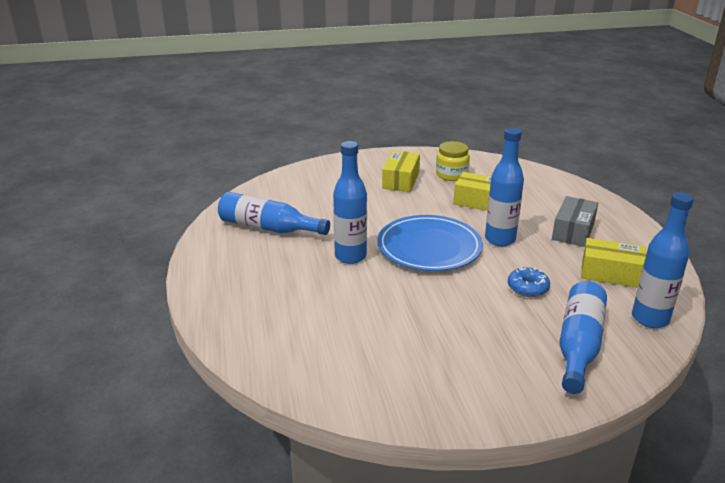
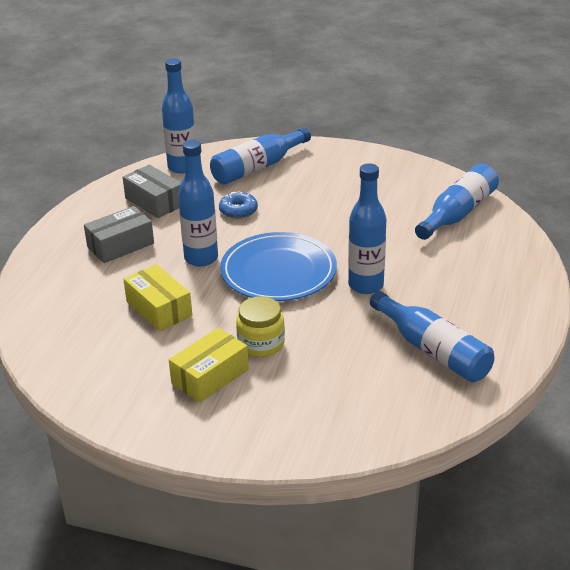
camera: 150 degrees left, 5 degrees up
(312, 354) = (458, 213): none -> blue bottle
(451, 175) = (135, 364): yellow jar -> yellow jar (261, 344)
(610, 273) = (154, 202): yellow box -> grey box

